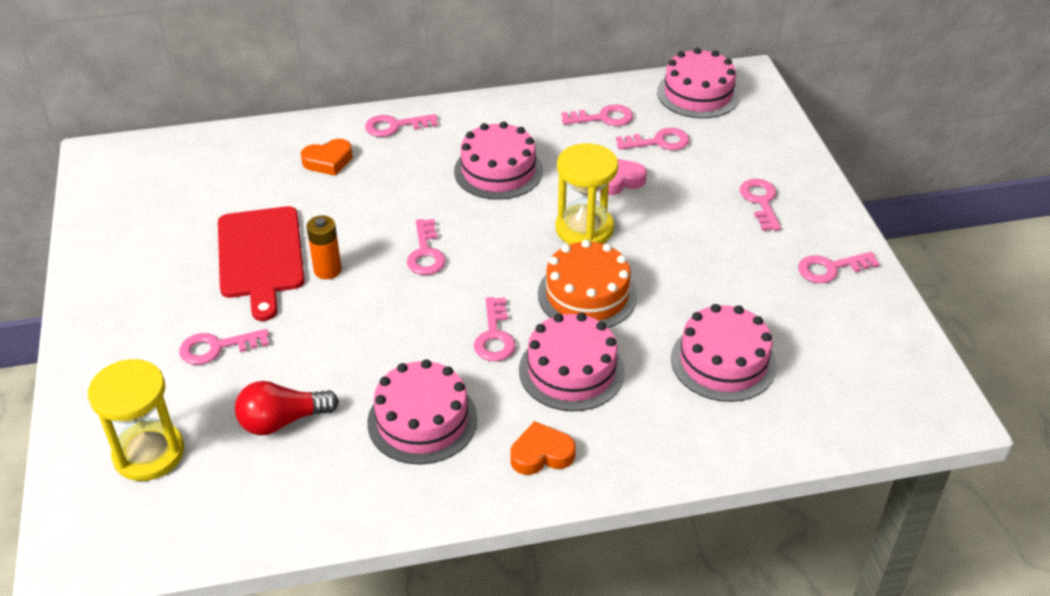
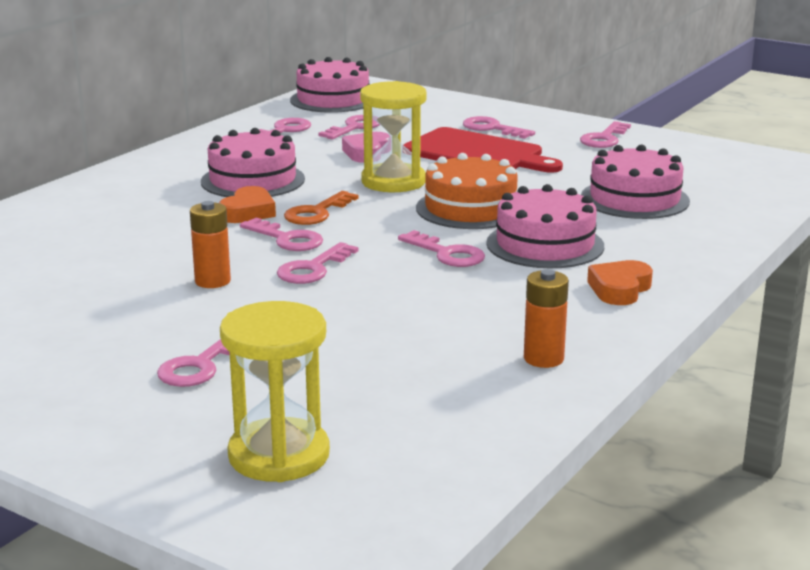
camera: 45 degrees left, 20 degrees down
(260, 256) = (121, 300): red cutting board -> red cutting board (477, 153)
(282, 421) = (370, 373): red light bulb -> none
(328, 161) = (68, 228): orange heart -> orange heart (248, 212)
(387, 484) = (543, 359): none -> orange battery
(395, 126) = (95, 190): pink key -> pink key (313, 269)
(422, 420) = (491, 316): pink cake -> none
(484, 235) = (317, 213): none -> orange key

